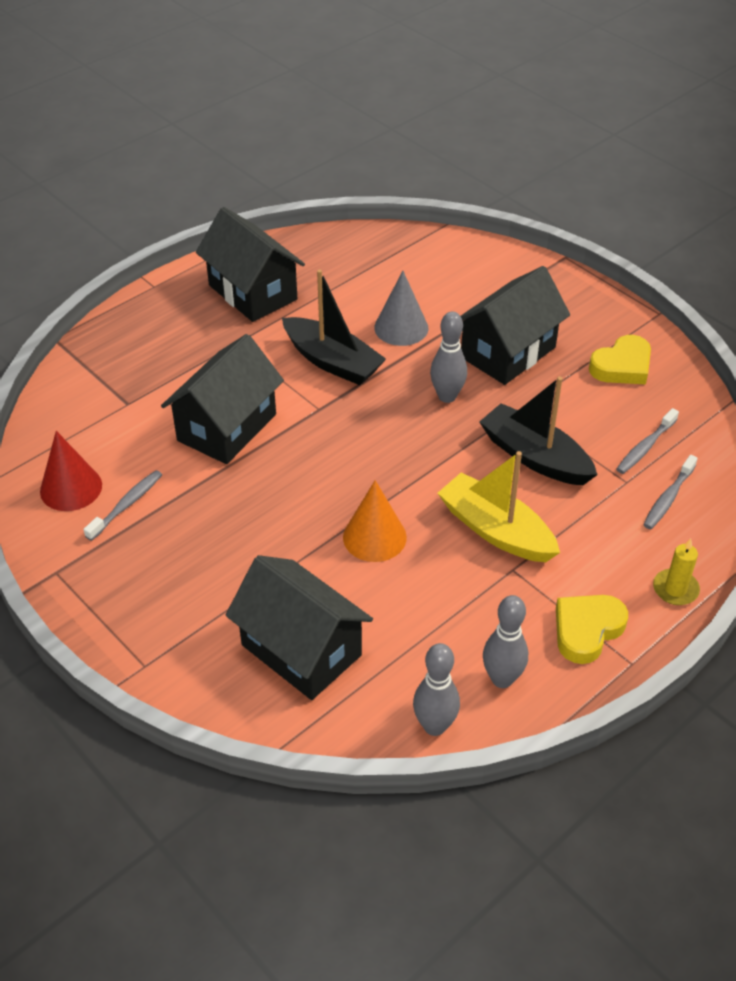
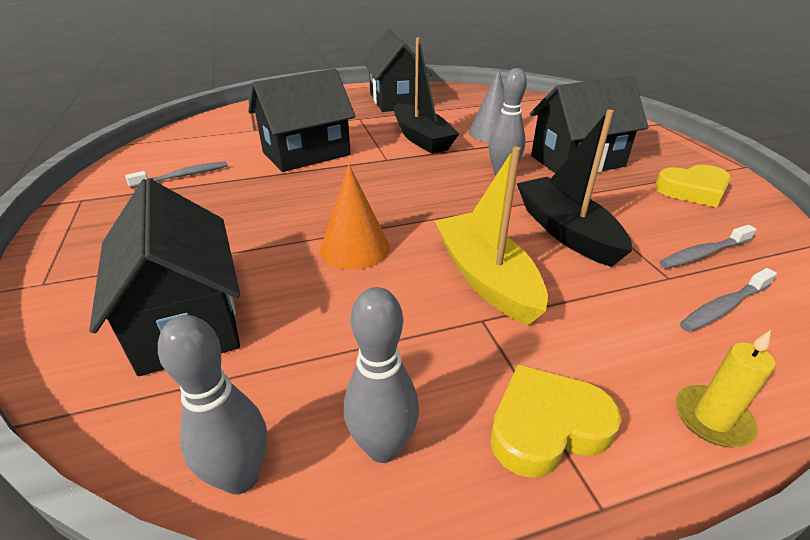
camera: 25 degrees right, 10 degrees down
(71, 488) = (161, 159): red cone -> none

